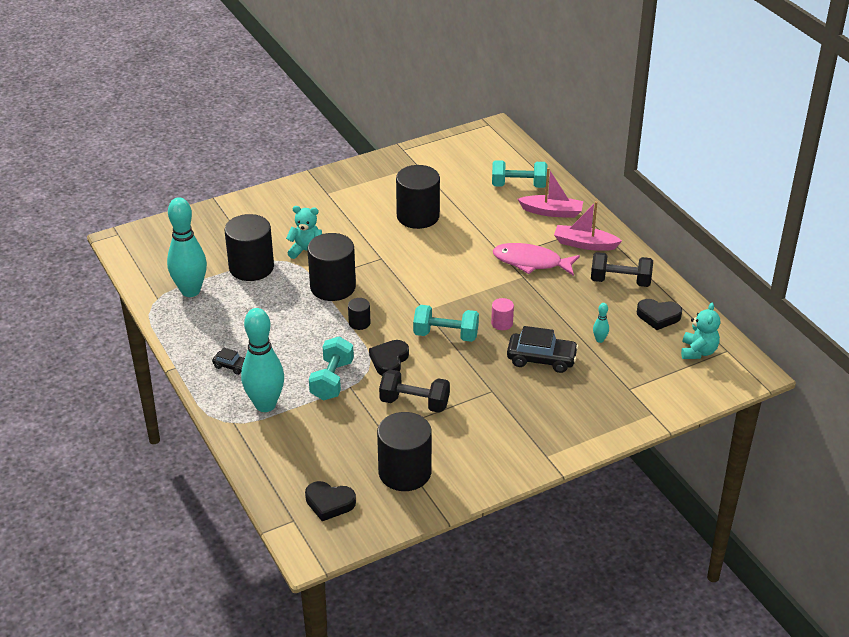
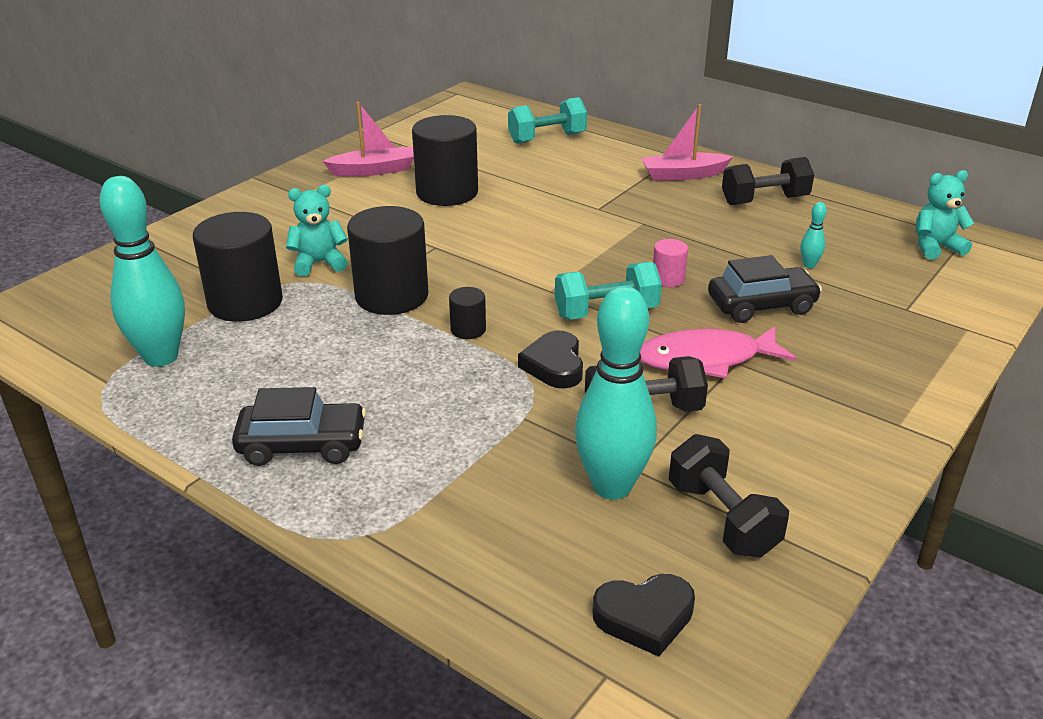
camera: 25 degrees left, 5 degrees down
(231, 366) = (302, 445): black car -> black car, size x1.89
(265, 405) = (404, 487): turquoise bowling pin -> turquoise bowling pin (612, 486)
(332, 380) = (489, 417): turquoise dumbbell -> none
(404, 472) = (722, 519): black cylinder -> black dumbbell
(531, 262) = (638, 206): pink fish -> pink fish (706, 359)
(552, 212) = (612, 154): pink boat -> pink boat (374, 170)
(658, 316) = (848, 224): black heart -> none
(698, 351) = (935, 247): turquoise teddy bear -> turquoise teddy bear turned 90 degrees counterclockwise

